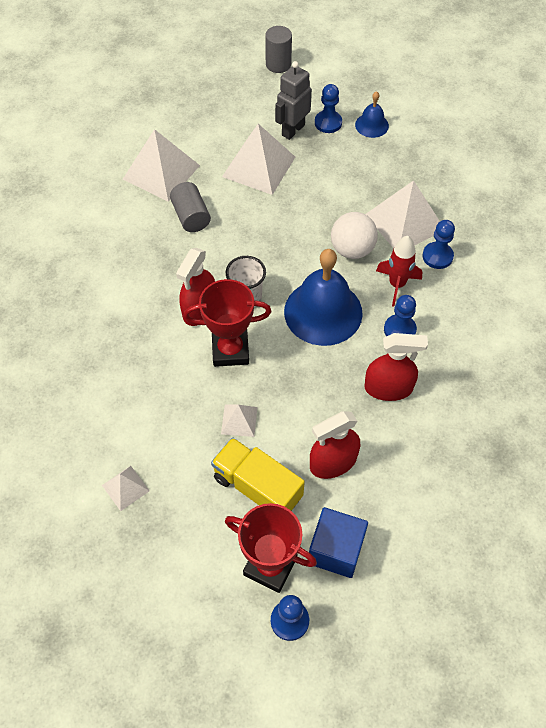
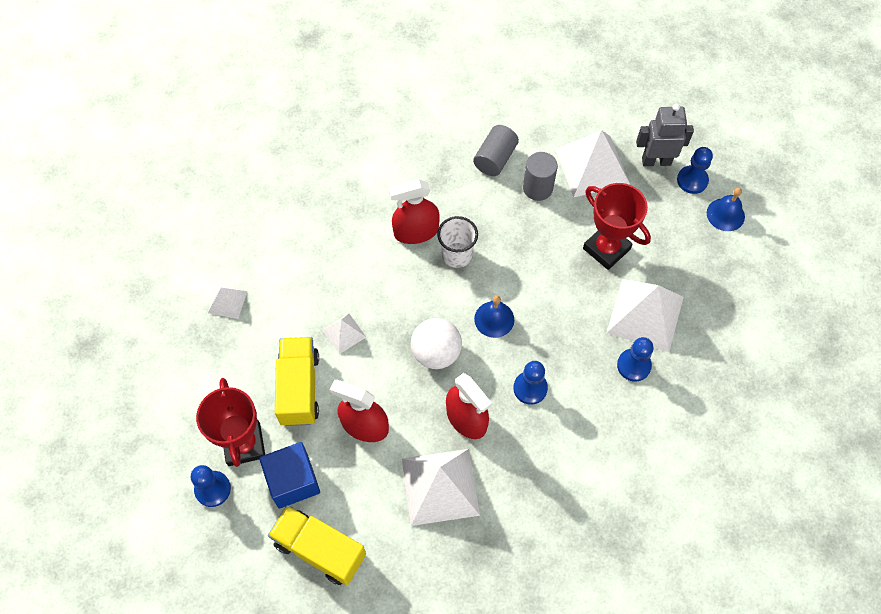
camera: 50 degrees right, 5 degrees up
(161, 172) = (517, 105): white pyramid -> white pyramid (440, 486)
(230, 350) = (398, 281): red trophy -> red trophy (606, 249)
(278, 64) = (716, 96): grey cylinder -> grey cylinder (537, 188)
(323, 312) = (494, 319): blue bell -> blue bell, size x0.49
(352, 249) = (576, 295): white ball -> white ball (436, 353)
(397, 284) = (573, 354): red rocket -> none
(412, 571) = (320, 549): none -> yellow truck

